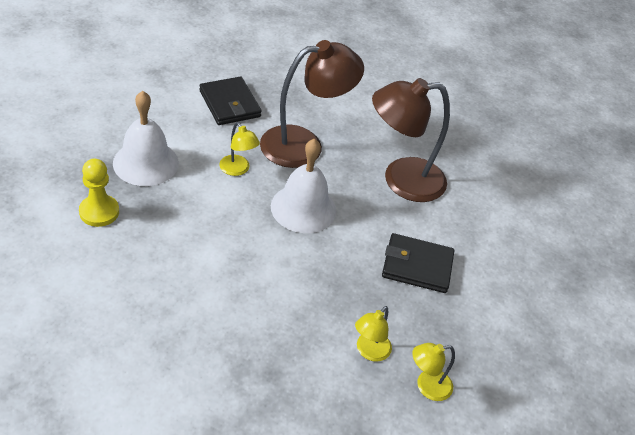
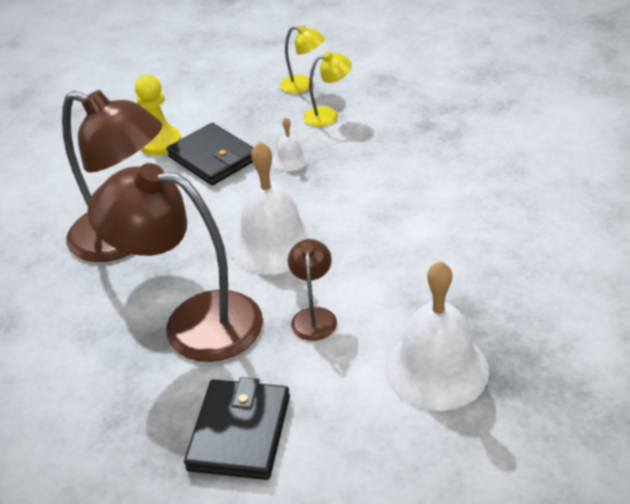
camera: 135 degrees left, 5 degrees down
(99, 212) = (533, 317): yellow pawn -> yellow pawn (160, 142)
(237, 170) = (314, 316): yellow lamp -> brown lamp
(356, 286) = (290, 160): none -> white bell

